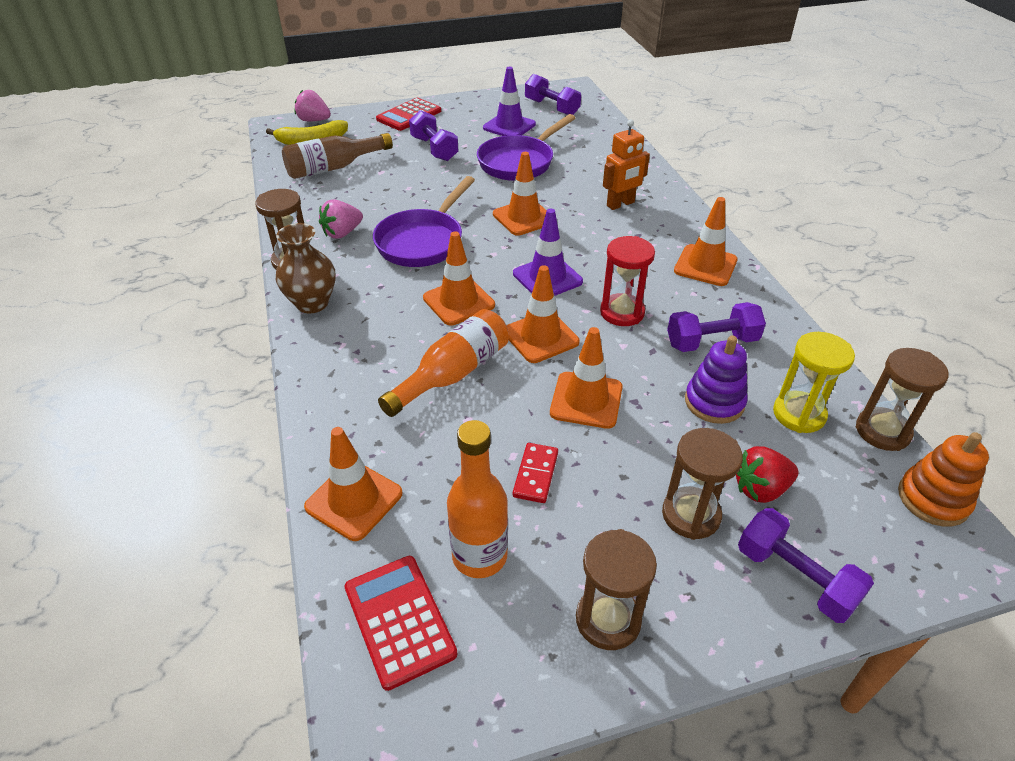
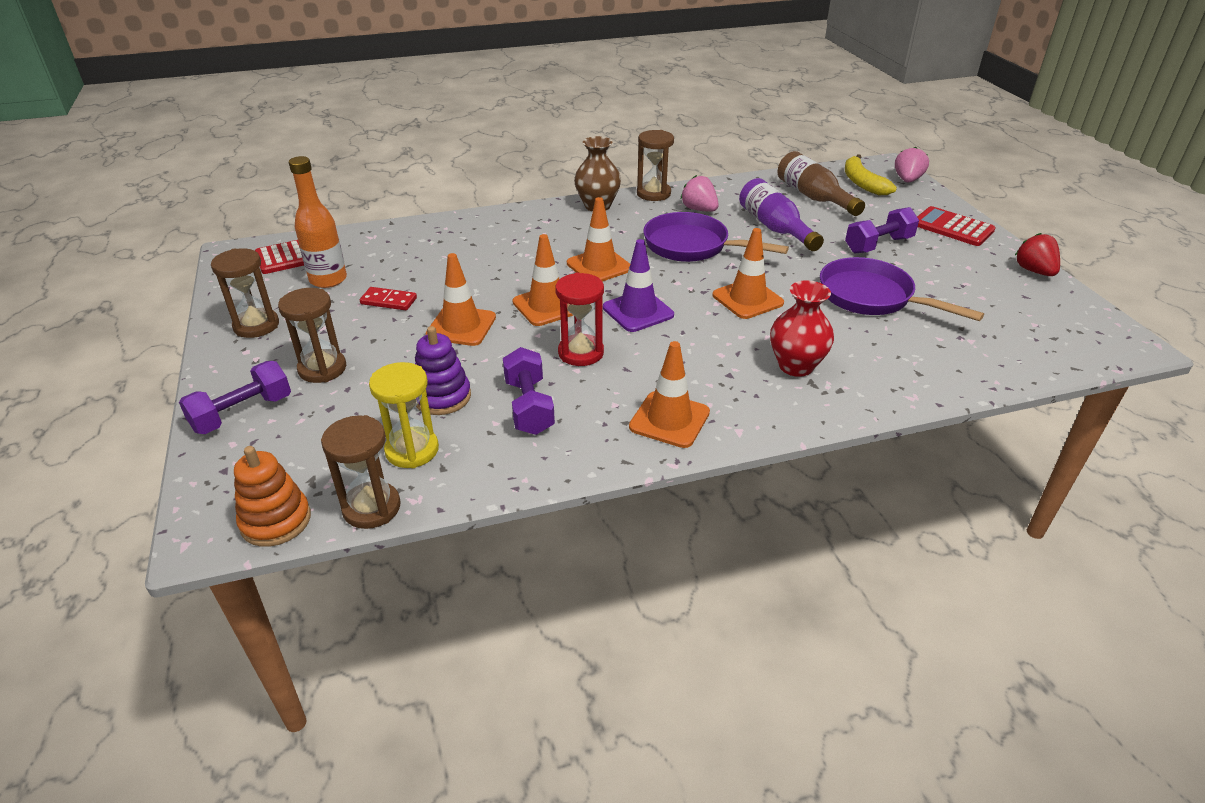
camera: 90 degrees right, 5 degrees down
(354, 500) = (391, 236): orange traffic cone -> none
(393, 193) = (775, 228): none -> purple bottle
(453, 374) = (505, 266): orange bottle -> none
(509, 126) = (965, 291): purple traffic cone -> none
(552, 107) = (1044, 323): purple dumbbell -> none
(620, 204) = (796, 366): orange robot -> red vase
(760, 489) = (332, 409): red strawberry -> red strawberry (1034, 271)

